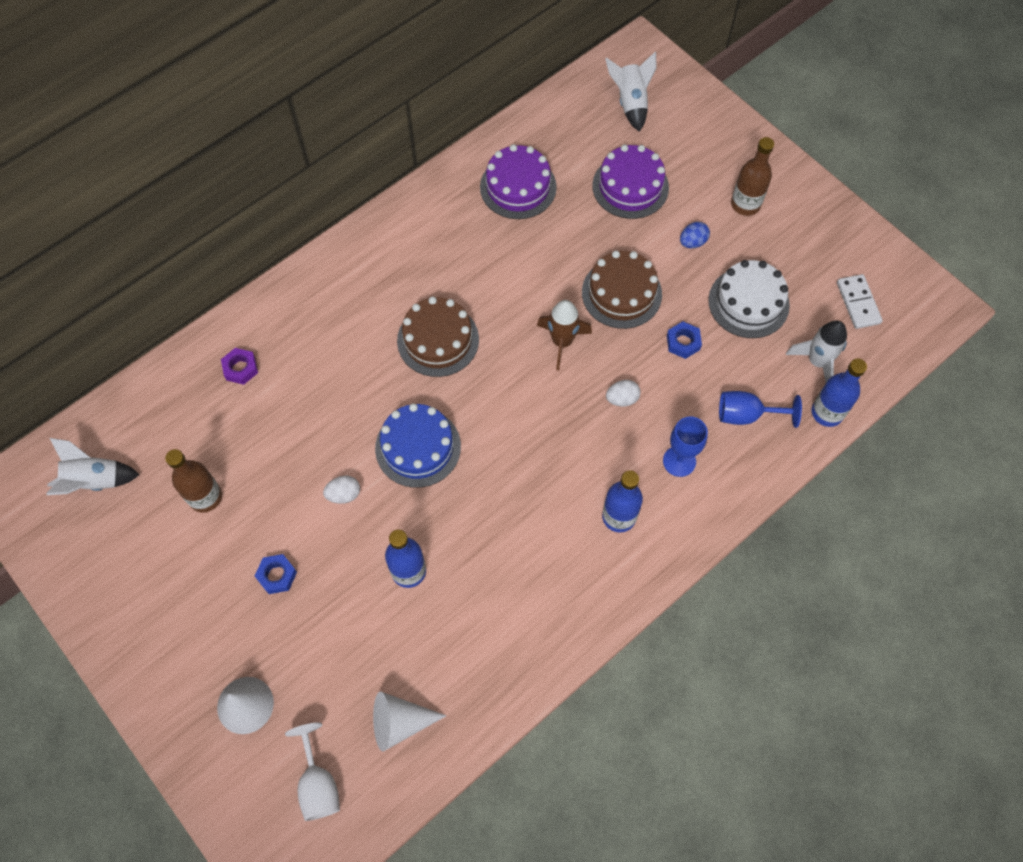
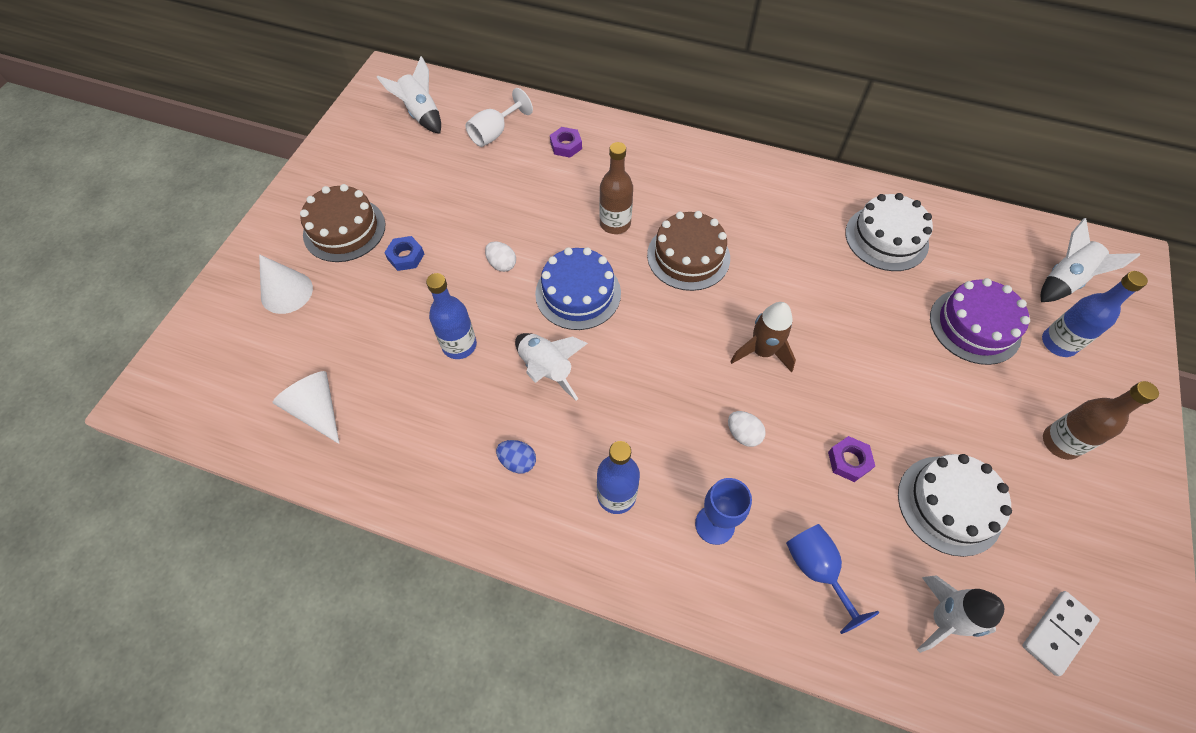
camera: 60 degrees right, 5 degrees down
(205, 497) = (446, 180): brown bottle -> brown bottle (615, 223)
(318, 784) = (238, 376): white goblet -> white goblet (495, 133)
(478, 511) = (546, 369): none -> white rocket
(518, 187) = (886, 238): purple cake -> white cake
(621, 293) = (854, 376): brown cake -> brown cake (344, 229)
(683, 342) = (849, 461): blue nut -> purple nut
(692, 242) = (968, 413): blue egg -> blue egg (518, 461)
(827, 412) = (888, 664): blue bottle -> blue bottle (1058, 343)

